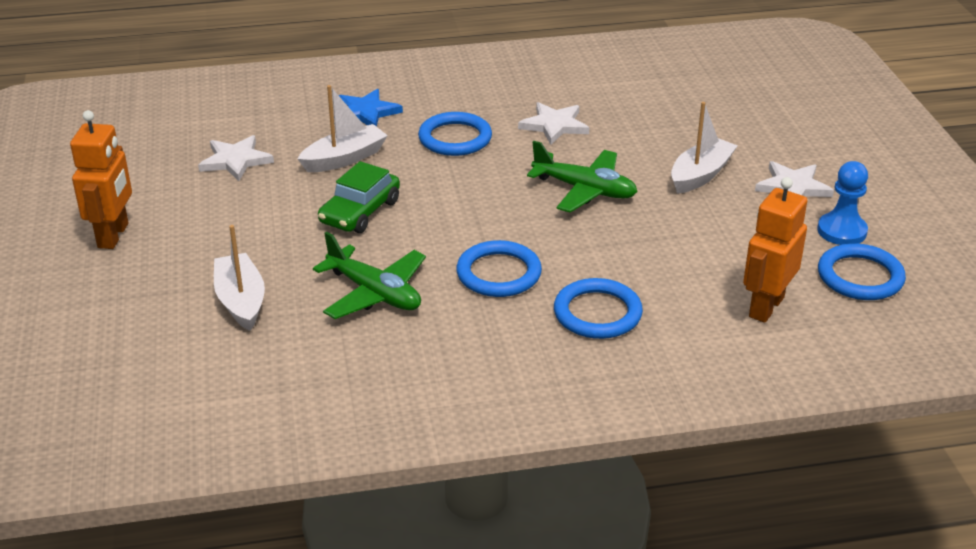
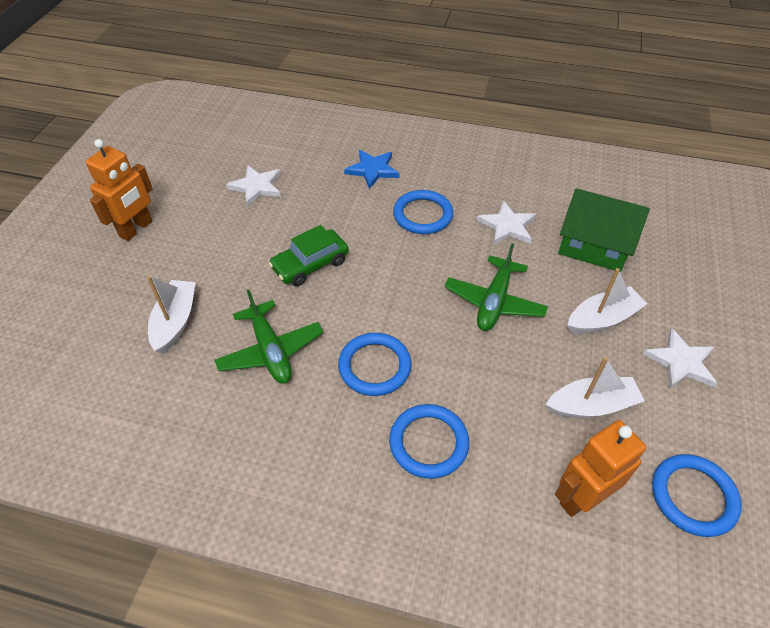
camera: 25 degrees right, 15 degrees up
(344, 159) = (331, 209): white boat -> white boat (591, 405)
(585, 190) = (494, 302): green plane -> green plane turned 60 degrees clockwise
(654, 119) = (594, 245): none -> green house
(841, 231) = (702, 432): blue pawn -> none

